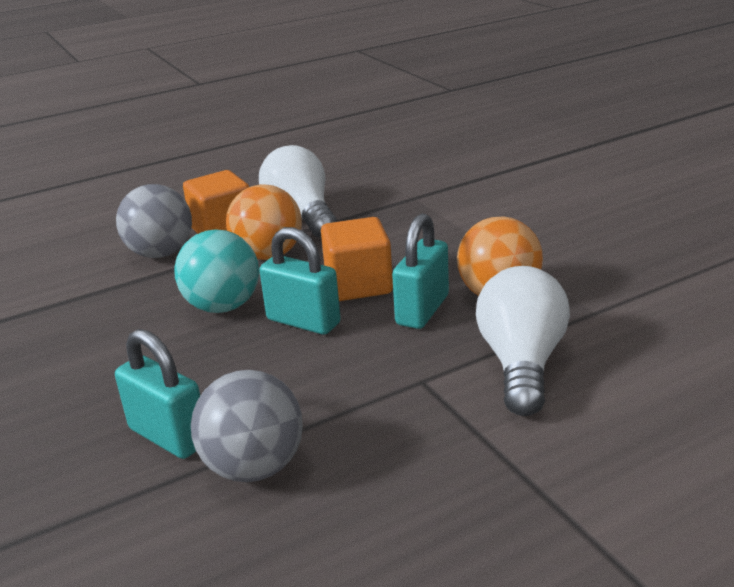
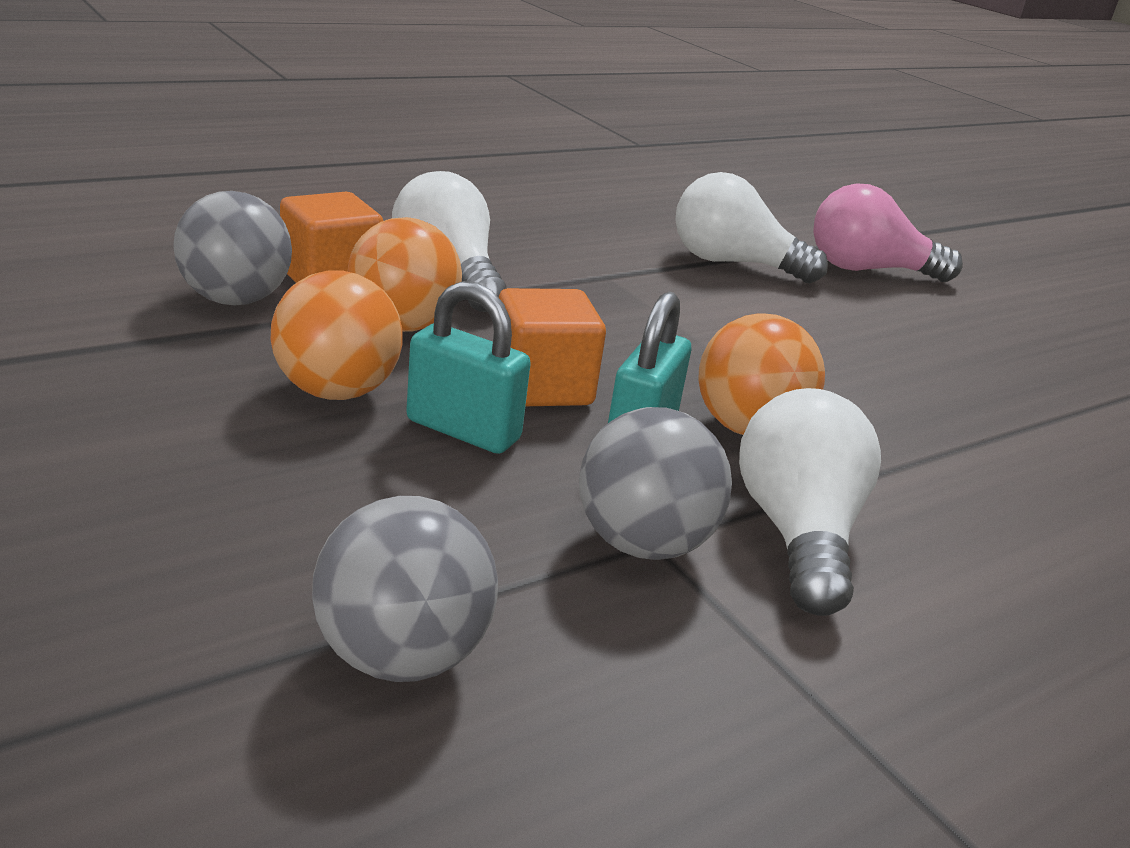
camera: 10 degrees left, 0 degrees up
(169, 436) = (255, 588): turquoise padlock -> none
(223, 306) = (336, 391): turquoise ball -> orange ball
(414, 382) = (642, 543): none -> grey ball
(507, 174) = (732, 263): none -> white light bulb
(611, 162) = (868, 270): none -> pink light bulb

